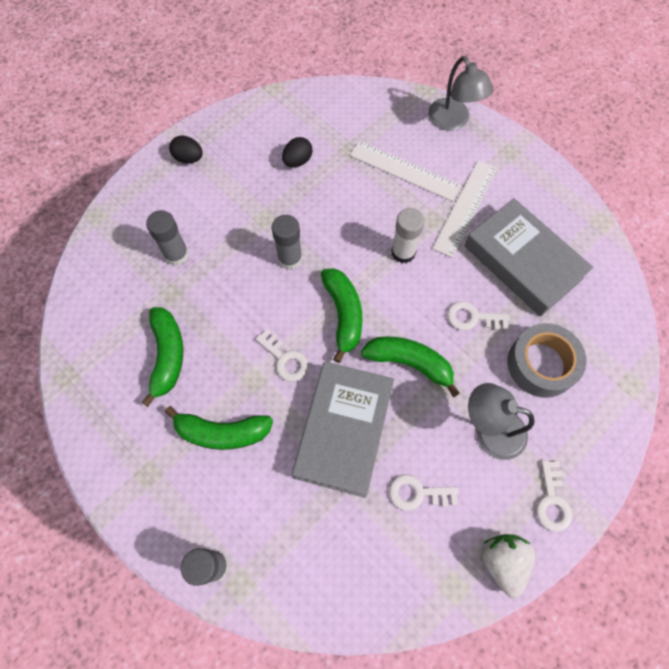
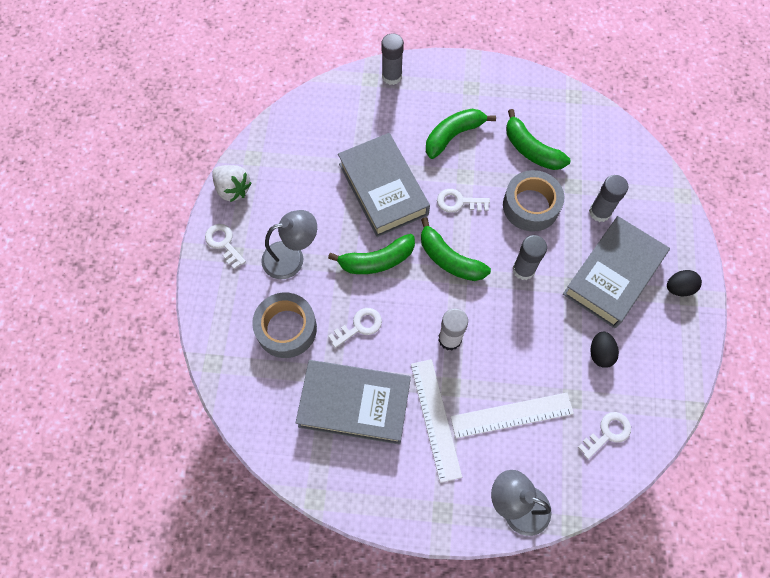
camera: 140 degrees right, 0 degrees up
(225, 202) = (612, 275): none -> grey book
(226, 305) = (531, 206): none -> grey tape
(417, 493) = (310, 188): white key -> white key (607, 433)

